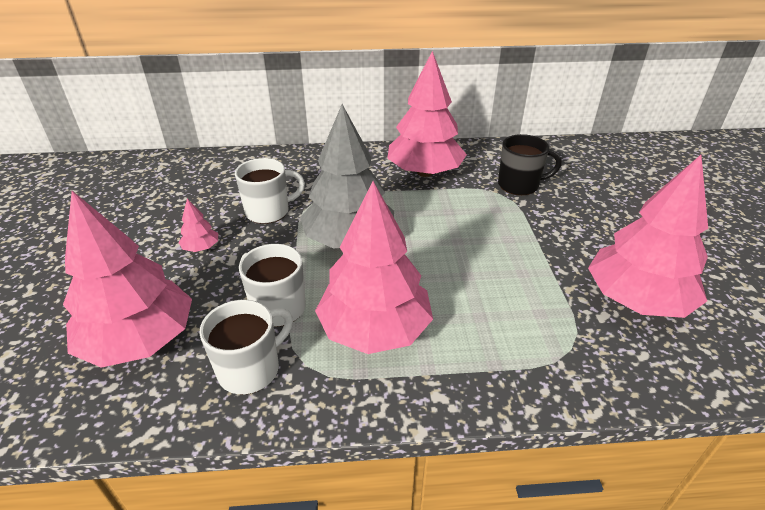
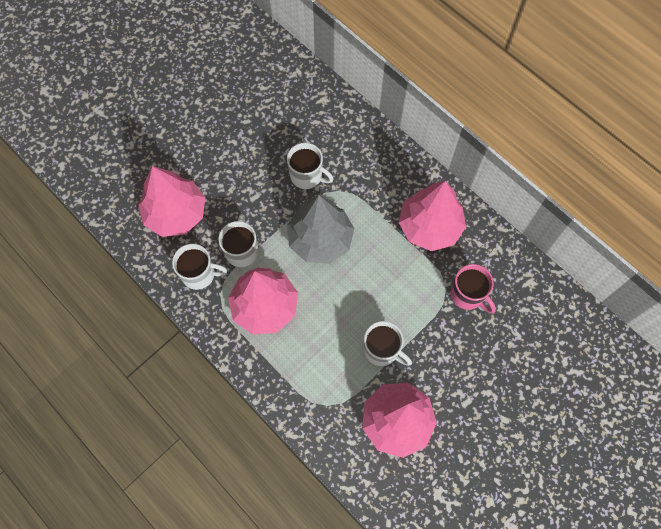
camera: 50 degrees right, 30 degrees up
(201, 248) = (249, 174): pink tree -> none
(519, 185) = (468, 295): black mug -> pink mug
(531, 265) = (382, 350): none -> white mug

